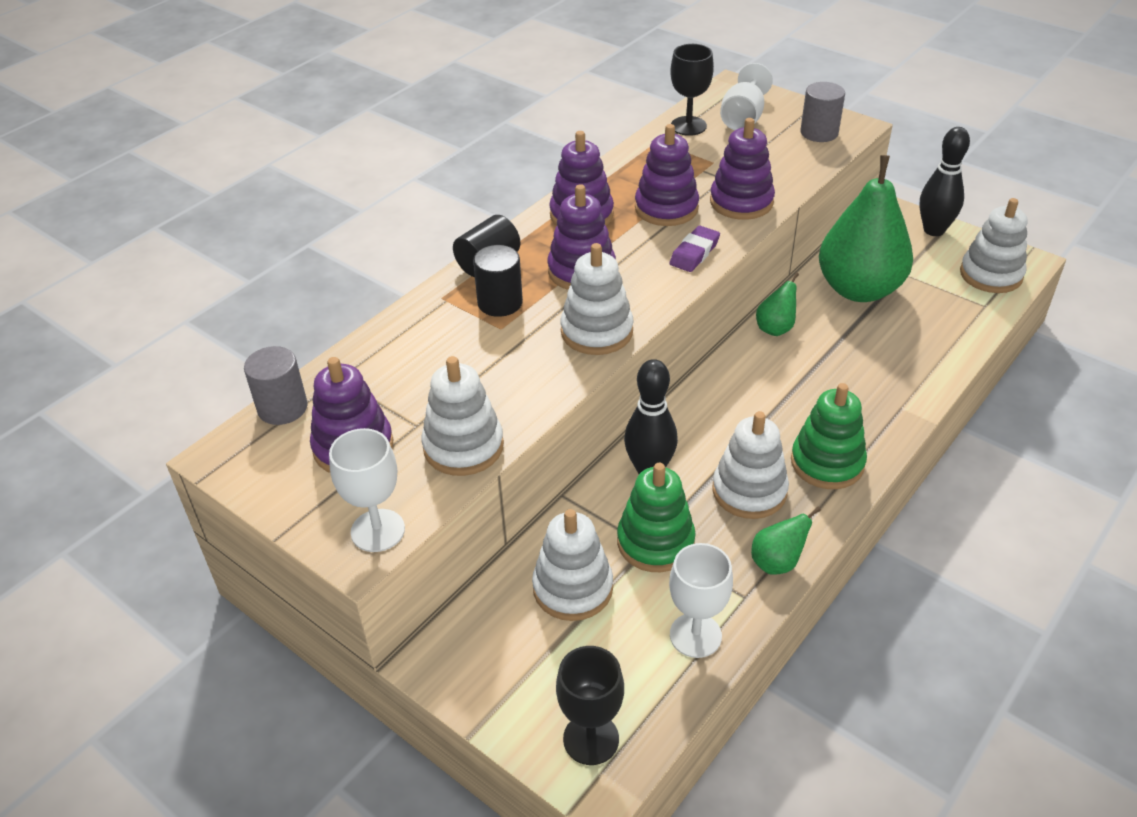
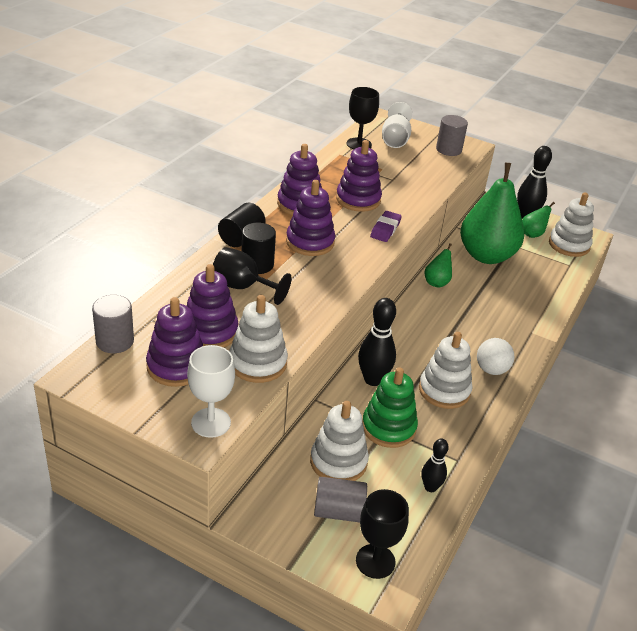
camera: 15 degrees left, 5 degrees down
(472, 335) = (243, 287): none -> black goblet
(556, 661) = (338, 512): none -> grey cylinder
(597, 332) = (331, 283): white stacking toy -> none
(695, 635) = (430, 487): white goblet -> black bowling pin
(741, 202) = (408, 195): purple stacking toy -> purple stacking toy (209, 332)
(777, 562) = (473, 436): green pear -> green pear (532, 234)
(827, 463) = (491, 370): green stacking toy -> white ball

